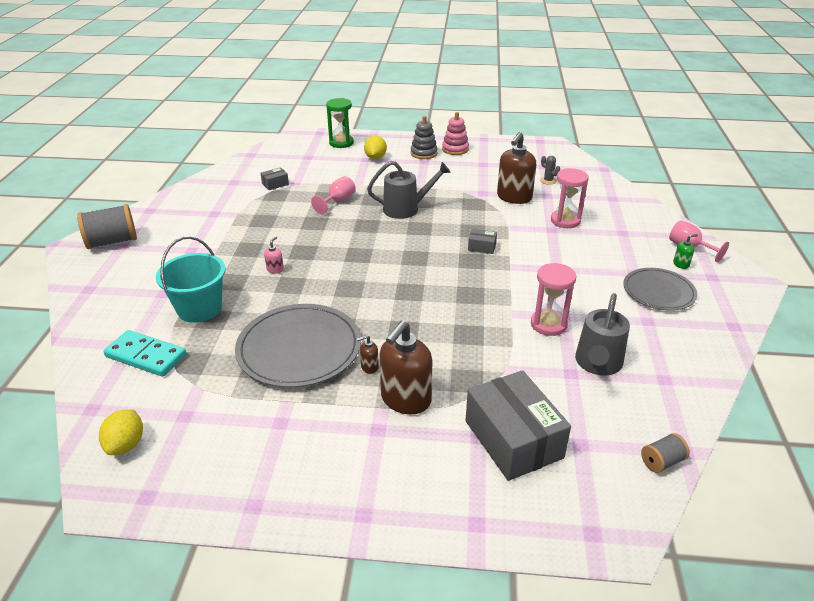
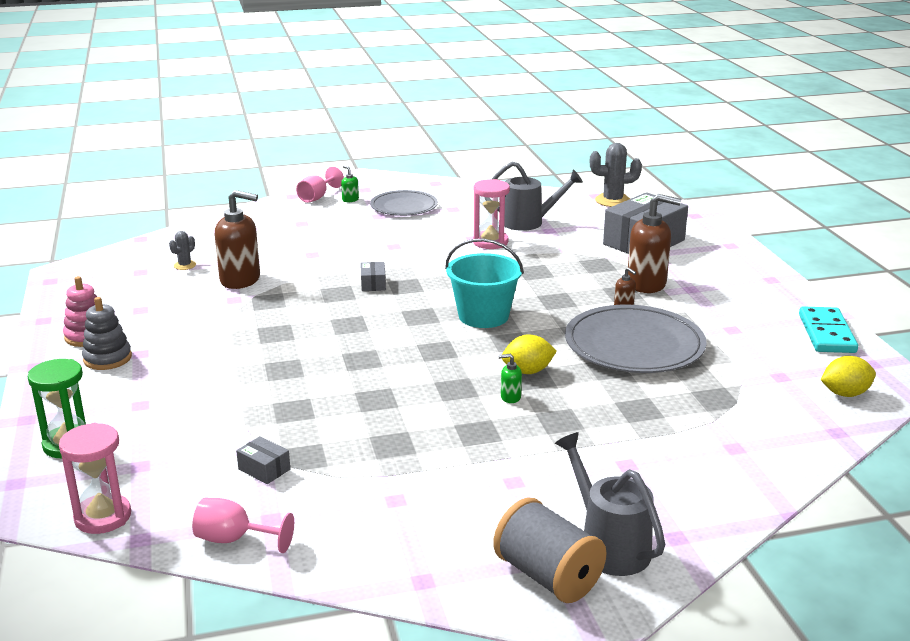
camera: 110 degrees left, 10 degrees down
(146, 356) = (738, 430): turquoise domino -> turquoise domino (827, 333)
(199, 308) = (630, 425): turquoise bucket -> turquoise bucket (483, 316)
(275, 269) = (510, 397): pink soap dispenser -> green soap dispenser
(338, 201) = (303, 395): pink goblet -> pink goblet (234, 539)
(375, 158) = (132, 397): yellow lemon -> yellow lemon (528, 371)
(406, 209) = (302, 341): grey watering can -> grey watering can (608, 545)
(565, 221) = (288, 249): pink hourglass -> pink hourglass (103, 517)
(662, 462) = (612, 201): grey spool -> grey cactus

